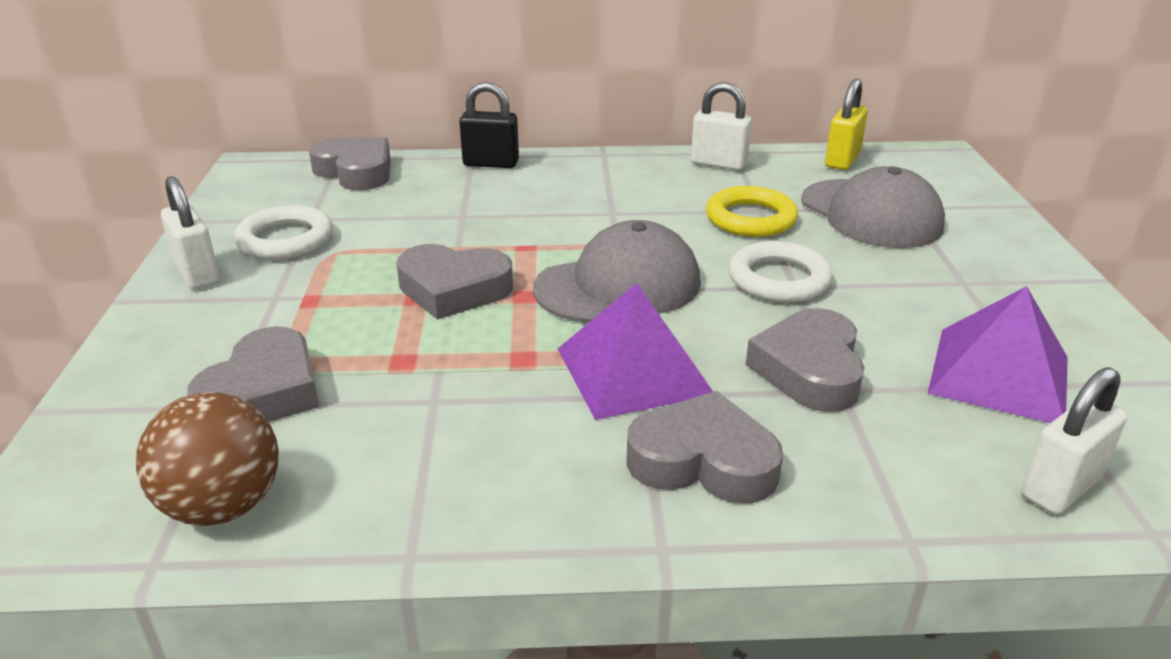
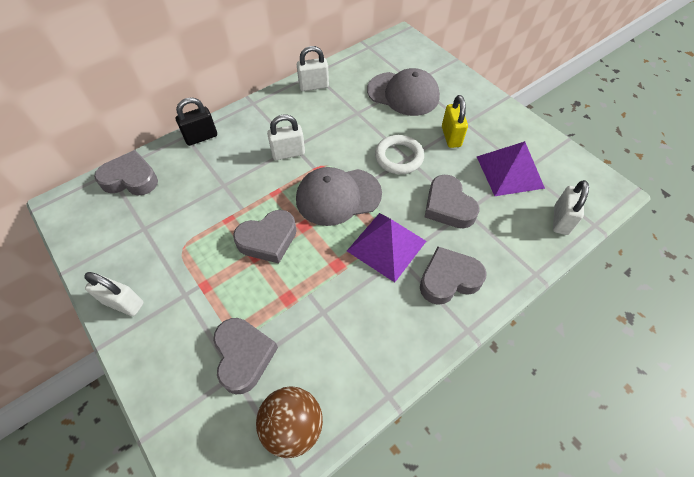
camera: 35 degrees left, 25 degrees up
(285, 240) = (146, 252): white ring -> none
(594, 216) = (288, 153): none -> white padlock
(618, 285) = (338, 196): grey cap -> grey cap turned 135 degrees counterclockwise
(750, 219) = (358, 121): yellow ring -> none
(842, 160) = (365, 59): yellow padlock -> yellow padlock (451, 137)

